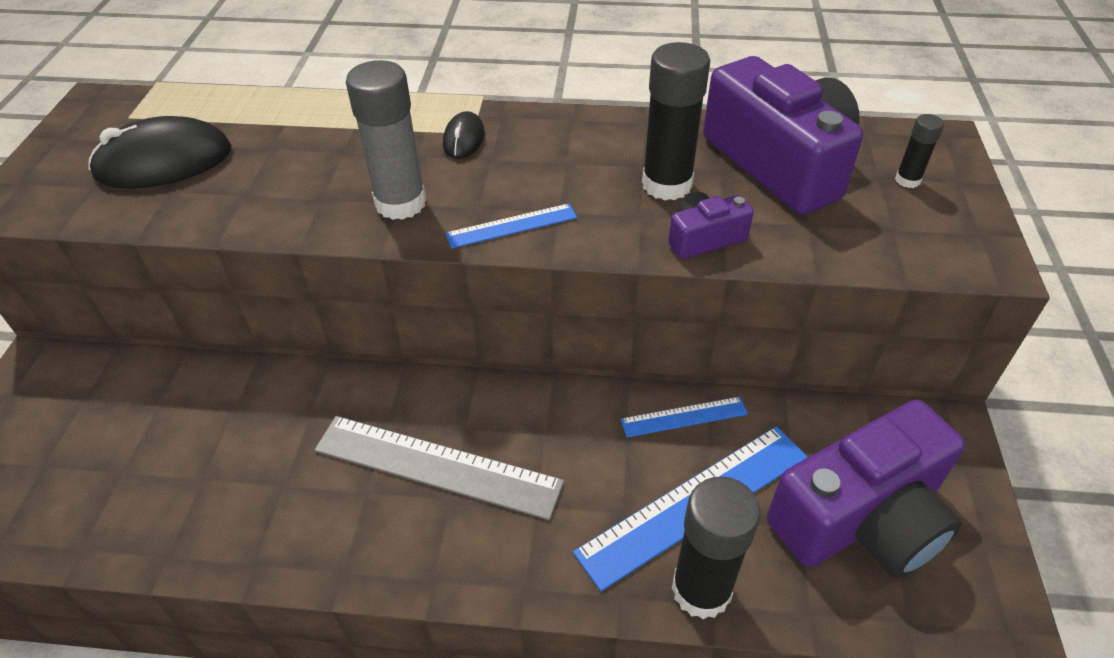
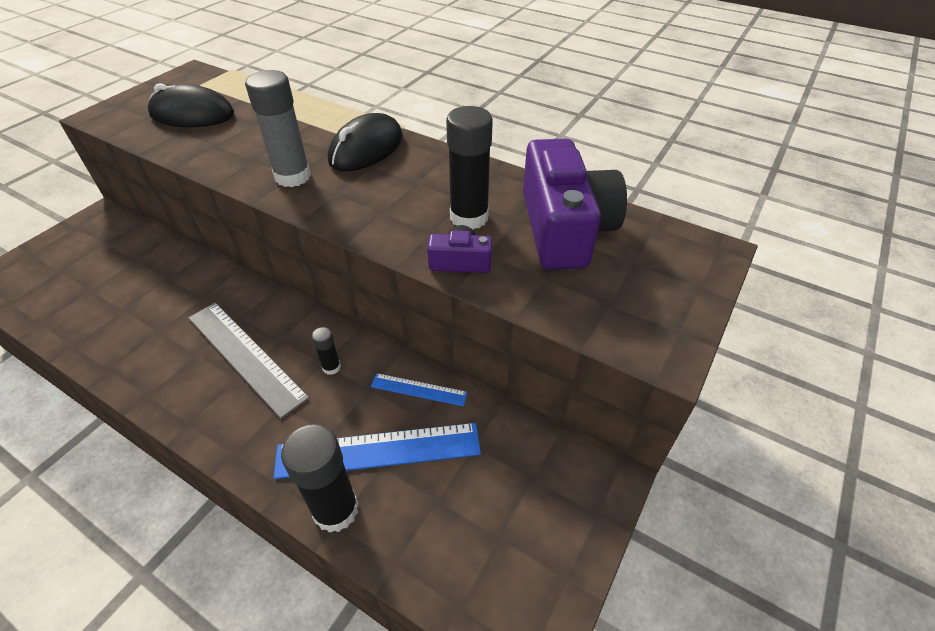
camera: 25 degrees right, 0 degrees up
(464, 139) = (366, 149): black mouse -> black mouse, size x1.90
(511, 226) = (344, 212): blue ruler -> none
(862, 518) = (486, 515): purple camera -> none
(907, 180) = (655, 272): black glue stick -> black glue stick (331, 367)

